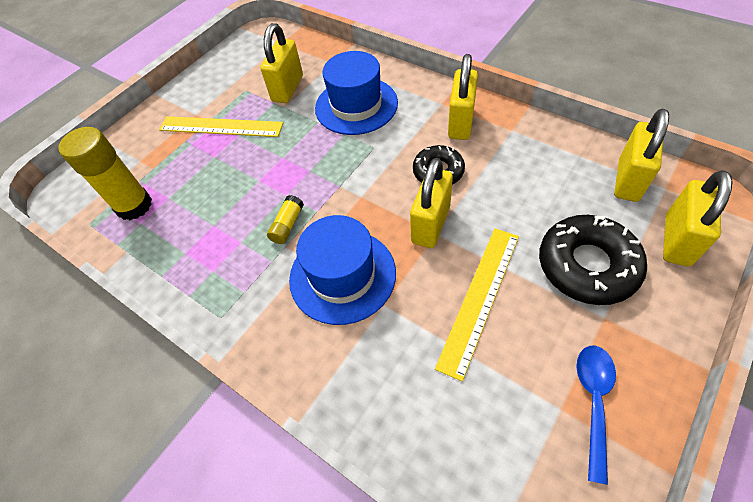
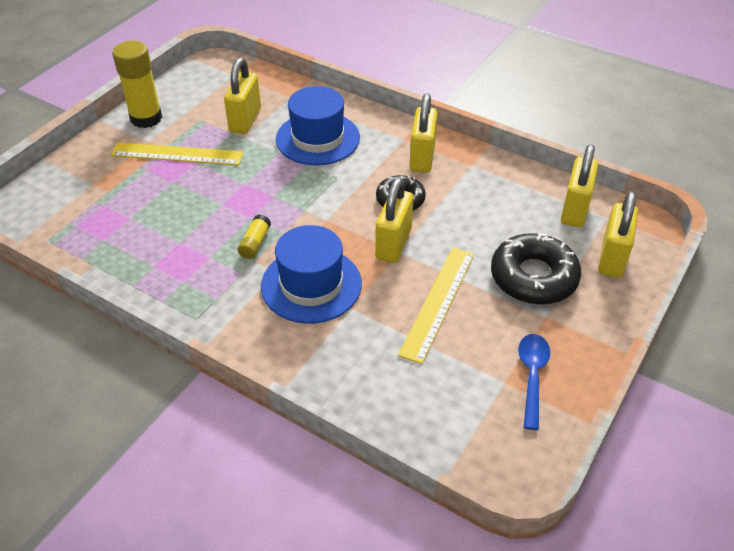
camera: 10 degrees left, 10 degrees down
(134, 206) = (94, 224): yellow glue stick -> yellow glue stick (146, 118)

